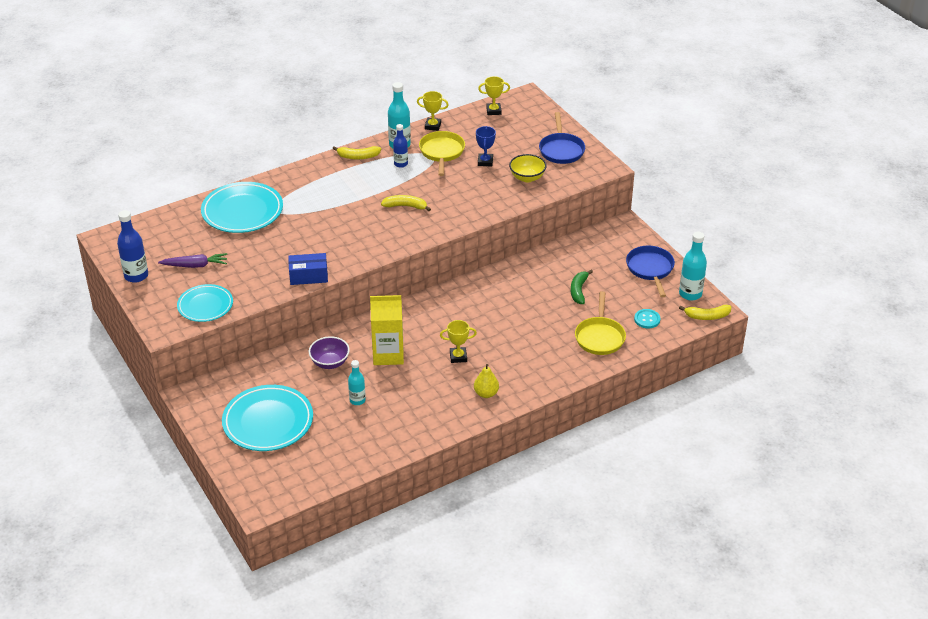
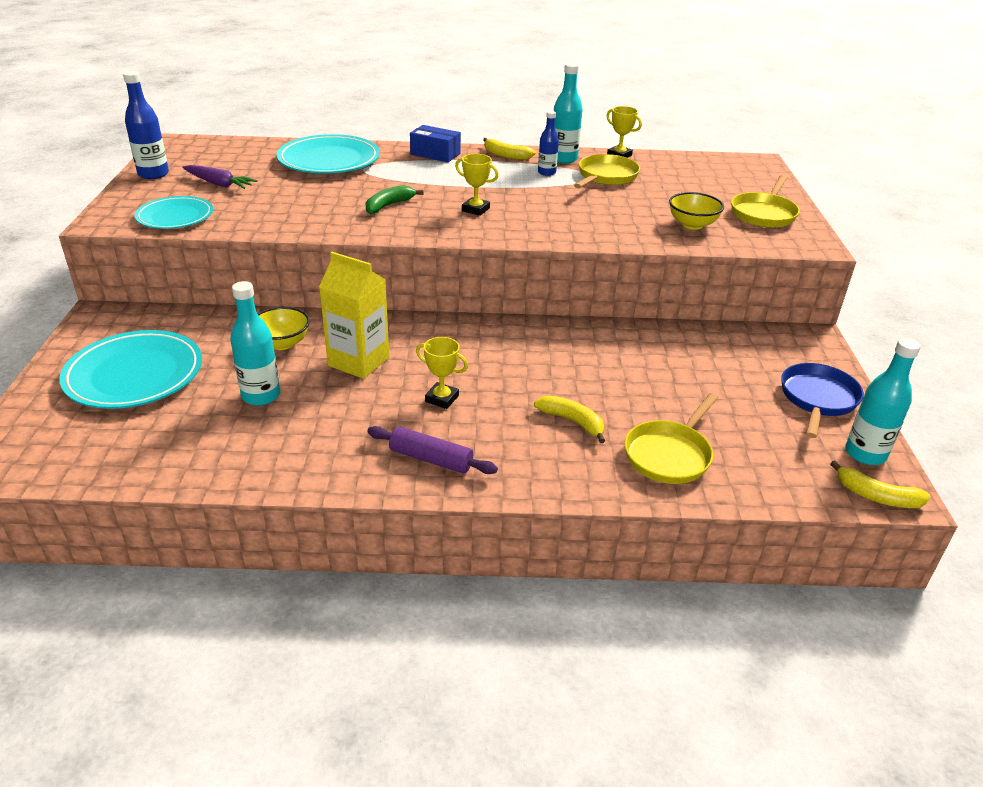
camera: 30 degrees right, 5 degrees down
(308, 276) = (318, 228): blue box -> blue box (435, 154)
(330, 363) = (282, 343): purple bowl -> yellow bowl
(357, 400) = (261, 396): turquoise bottle -> turquoise bottle, size x1.56
(405, 206) = (509, 206): yellow banana -> yellow banana (572, 422)
(485, 162) = (651, 197): blue trophy -> none
(486, 393) = (431, 459): yellow pear -> purple rolling pin
(493, 111) = (706, 162): yellow trophy -> yellow trophy (475, 209)
(561, 150) = (764, 213): blue pan -> yellow pan
(579, 290) = (685, 386): green banana -> green banana (389, 205)
(647, 319) = (766, 461): turquoise button -> none

